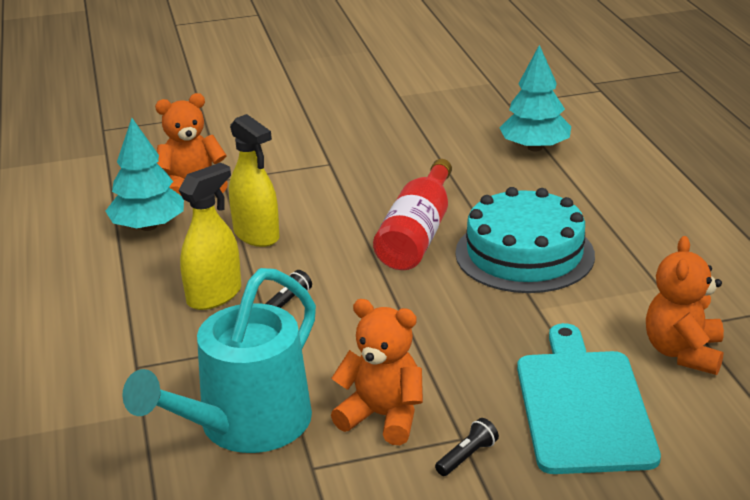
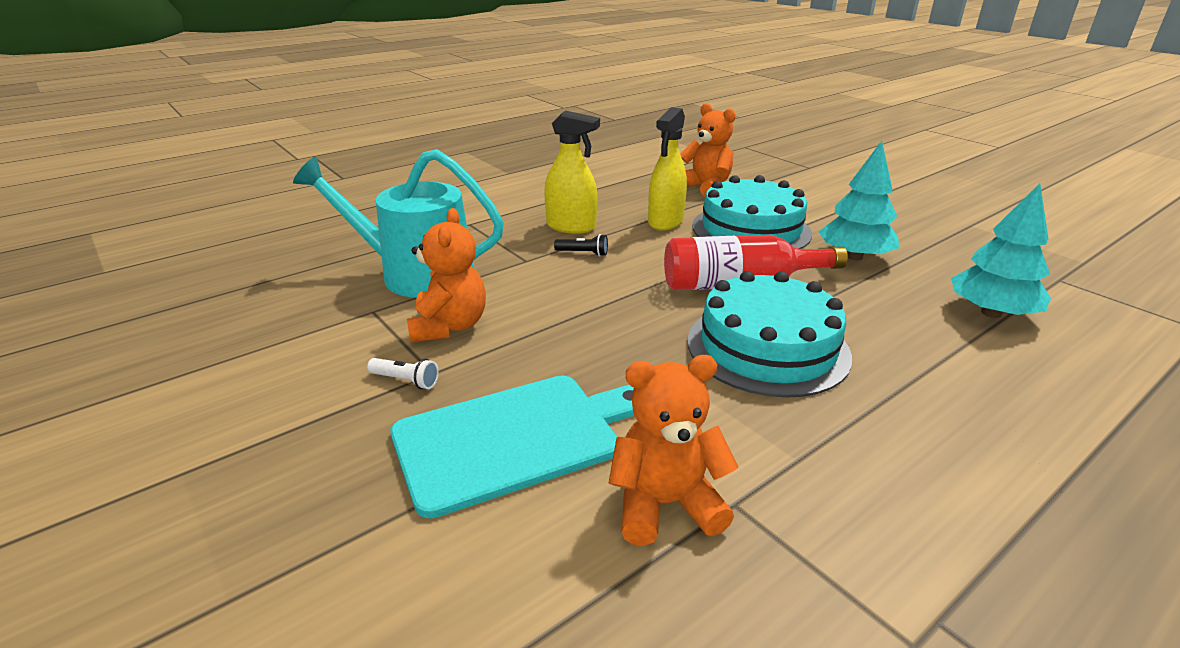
camera: 65 degrees right, 0 degrees up
(148, 226) = (638, 187): turquoise tree -> turquoise tree (854, 256)
(317, 194) = (751, 229): none -> turquoise cake
(467, 456) = (405, 381): black flashlight -> white flashlight

